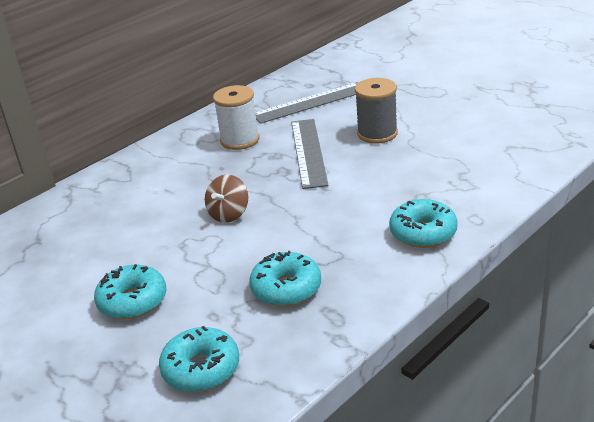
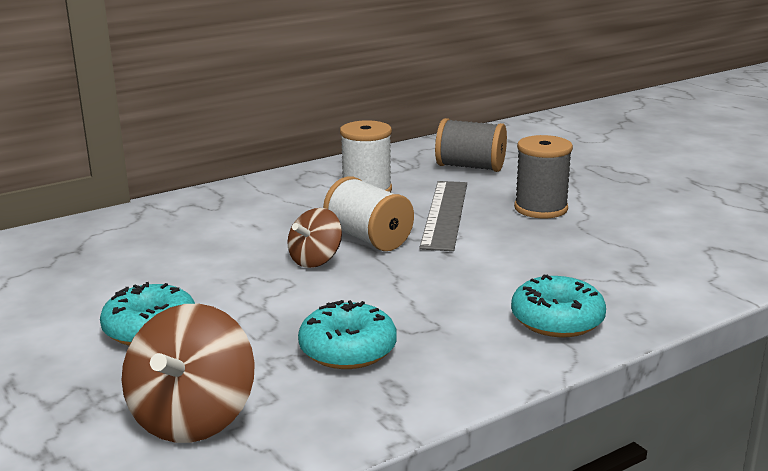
camera: 10 degrees right, 10 degrees down
(201, 369) = (193, 418): turquoise donut -> brown spinning top
(260, 186) = (368, 239): none -> white spool
(310, 103) = (470, 167): grey ruler -> grey spool

